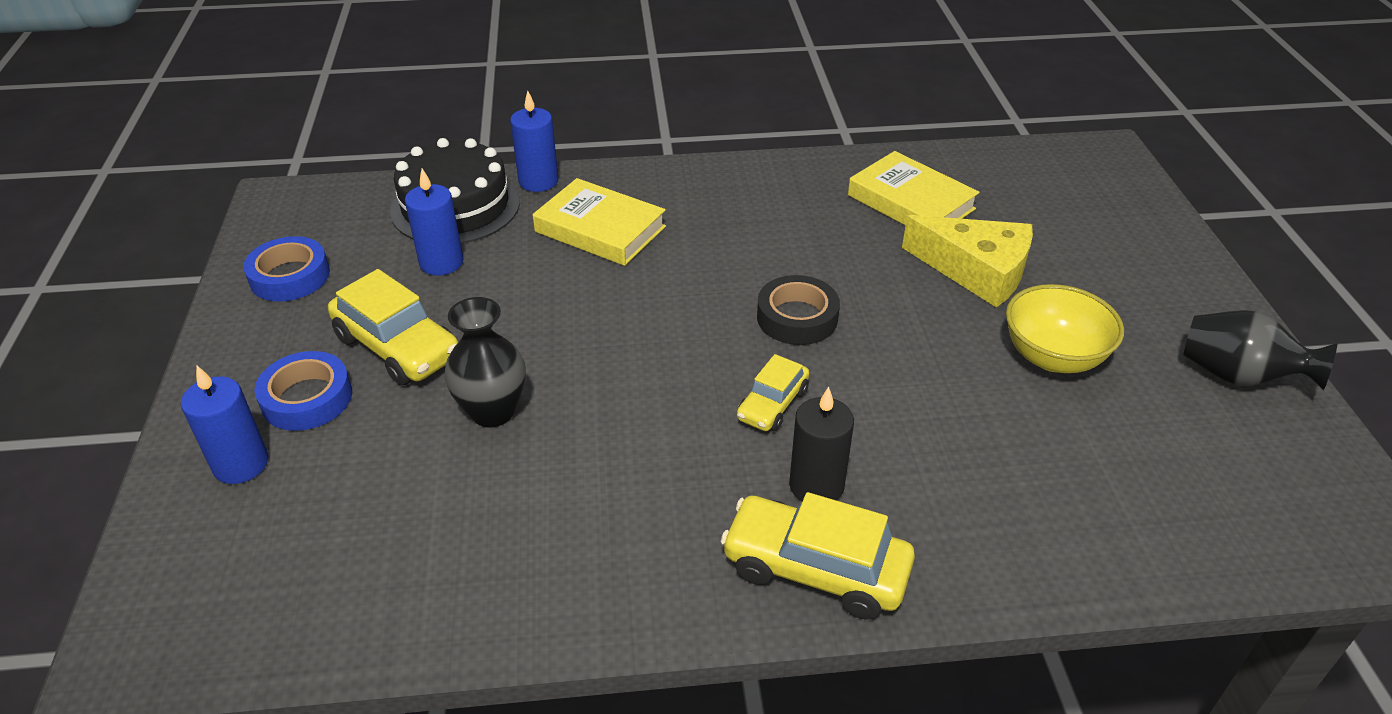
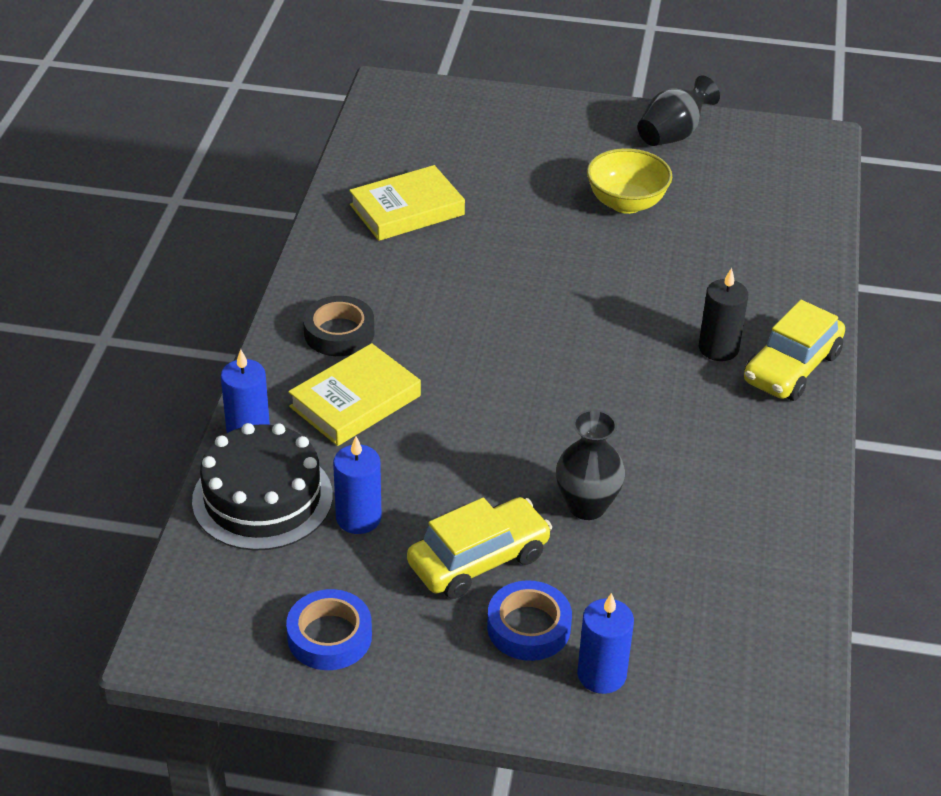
camera: 75 degrees left, 0 degrees up
(772, 404) = (630, 349): yellow car -> none
(797, 317) = (534, 312): black tape -> black tape (339, 333)
(976, 271) = (514, 205): yellow cheese -> none

